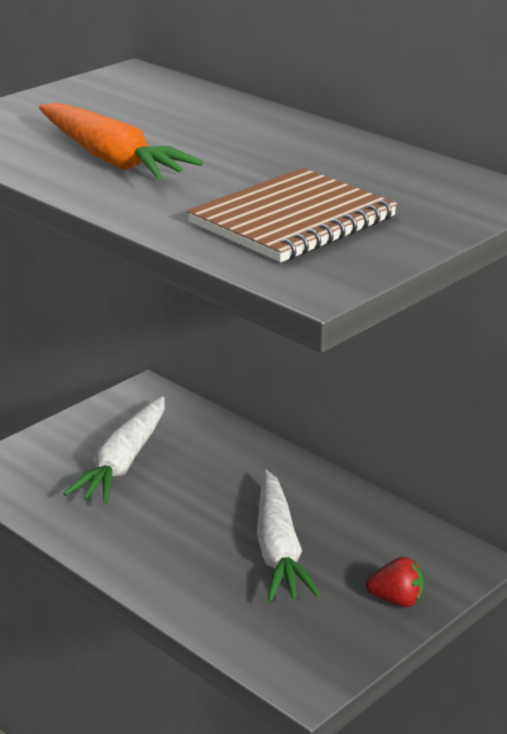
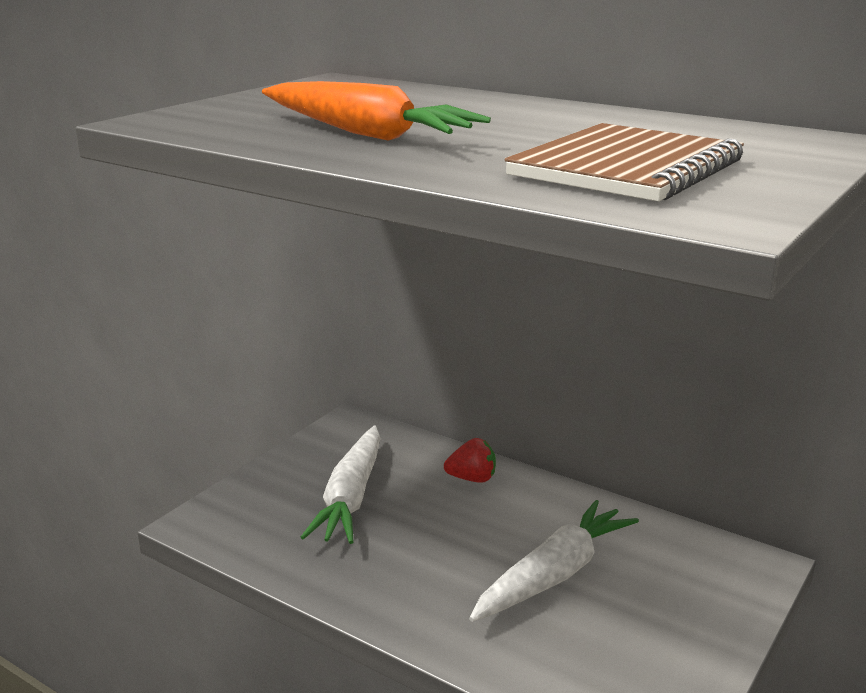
camera: 10 degrees left, 5 degrees down
(278, 549) = (554, 575): white carrot -> white carrot turned 120 degrees counterclockwise
(397, 600) = (707, 618): red strawberry -> red strawberry (472, 479)

